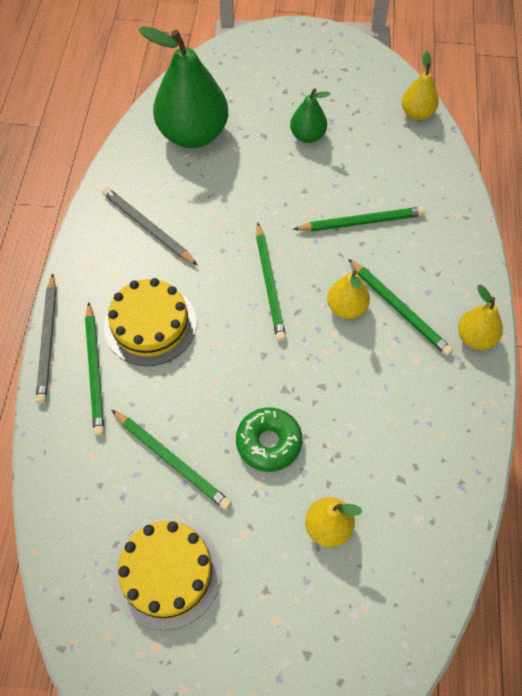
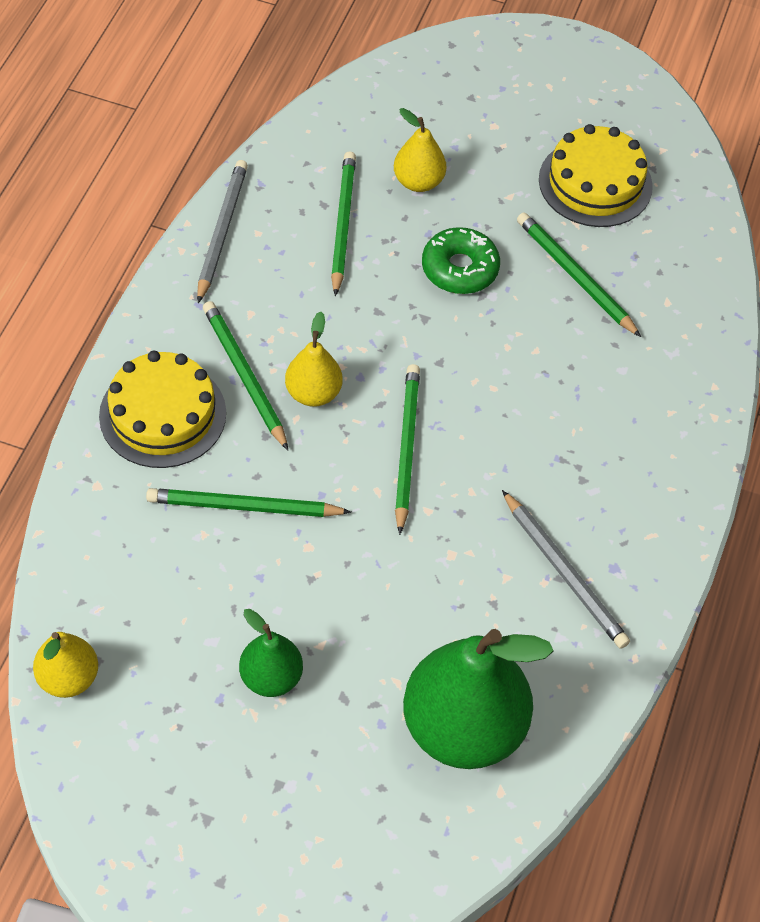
camera: 170 degrees left, 5 degrees down
(48, 340) = (717, 441): grey pencil -> grey pencil (221, 231)
(95, 371) = (657, 391): green pencil -> green pencil (342, 224)
(150, 324) = (579, 431): yellow cake -> yellow cake (163, 414)
(475, 338) = (164, 320): yellow pear -> none

